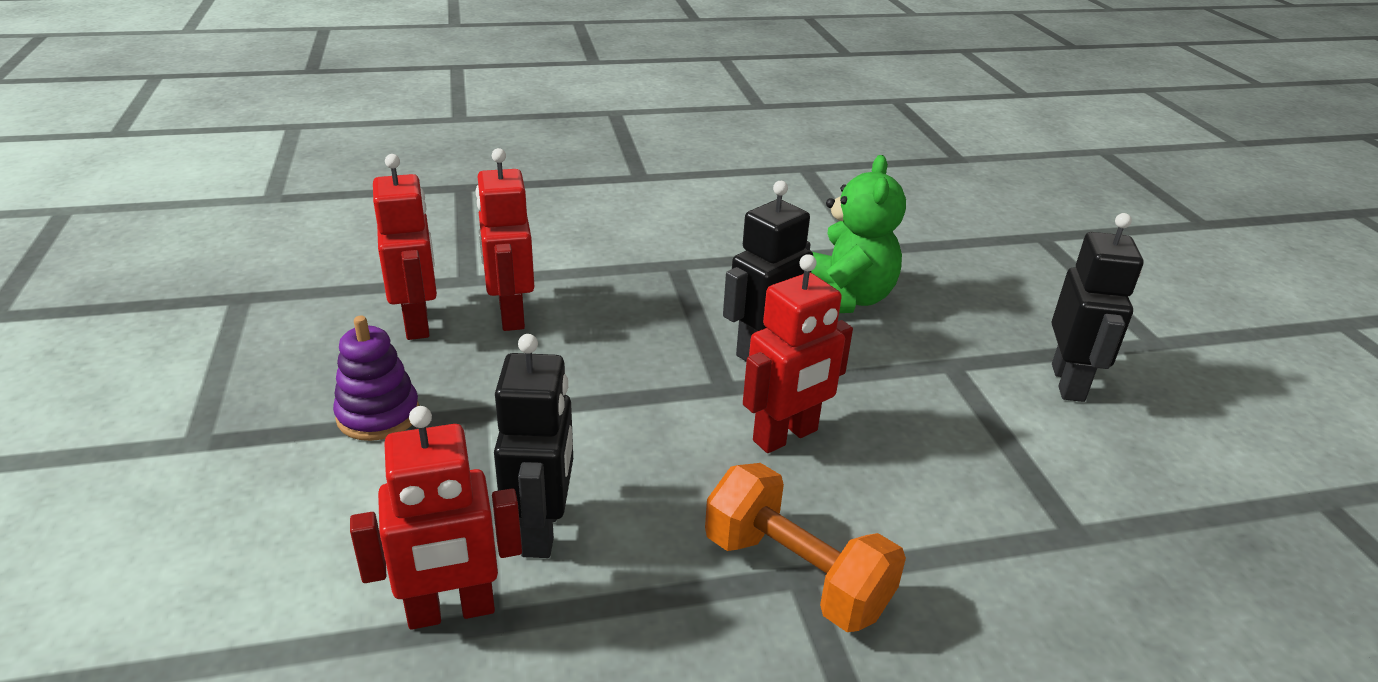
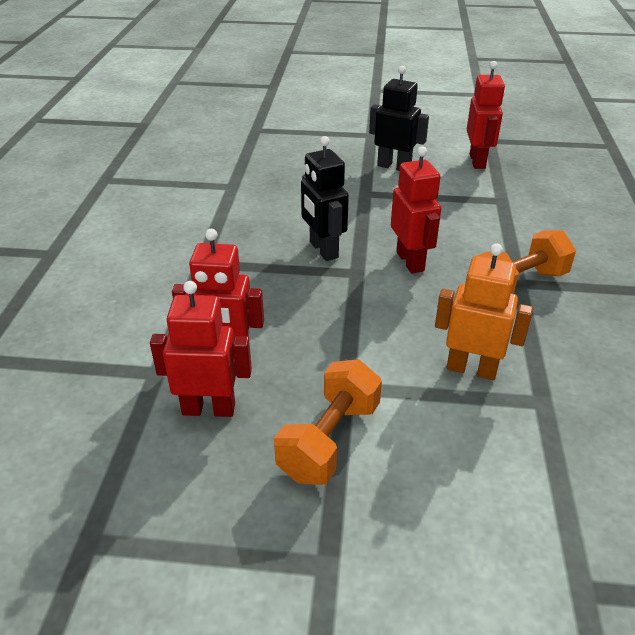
camera: 70 degrees left, 5 degrees up
(378, 415) = (329, 440): purple stacking toy -> orange dumbbell
(451, 611) = (535, 416): red robot -> red robot (477, 161)
(542, 529) = (471, 369): black robot -> orange robot
(845, 299) = (284, 208): green teddy bear -> none

